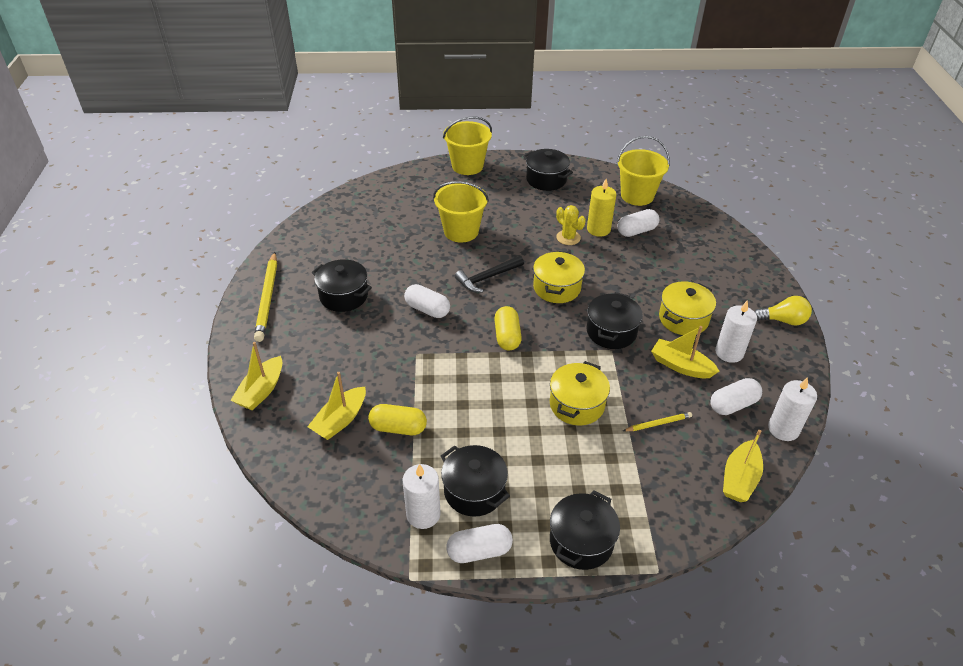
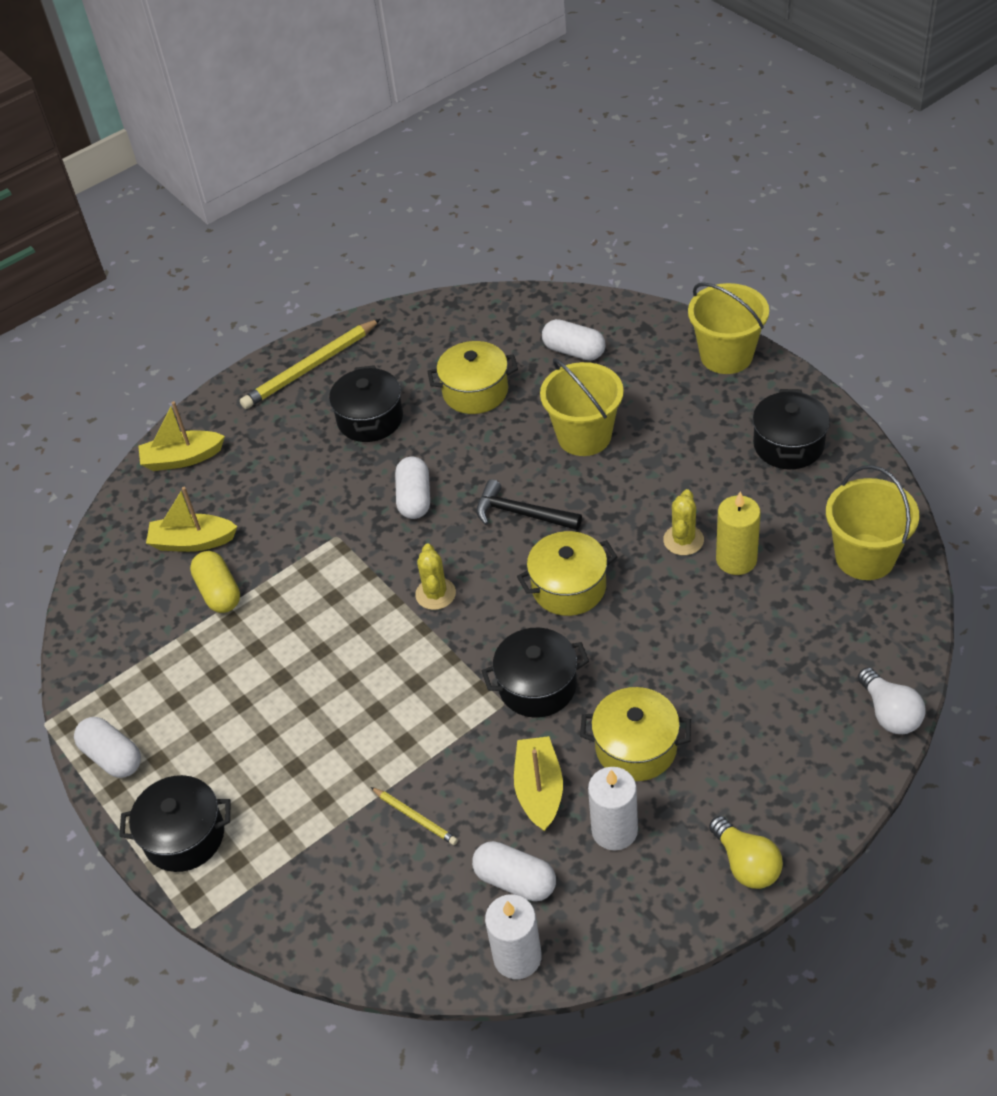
camera: 60 degrees right, 5 degrees up
(423, 514) = (125, 684): white candle -> none
(474, 491) = (183, 706): black pot -> none
(507, 336) = (435, 594): yellow capsule -> yellow cactus
(577, 404) = (380, 722): yellow pot -> yellow pot (475, 391)
(636, 231) = (778, 601): white capsule -> white capsule (574, 351)
(732, 236) = (889, 713): none -> white light bulb
(739, 478) = (390, 945): yellow boat -> none

